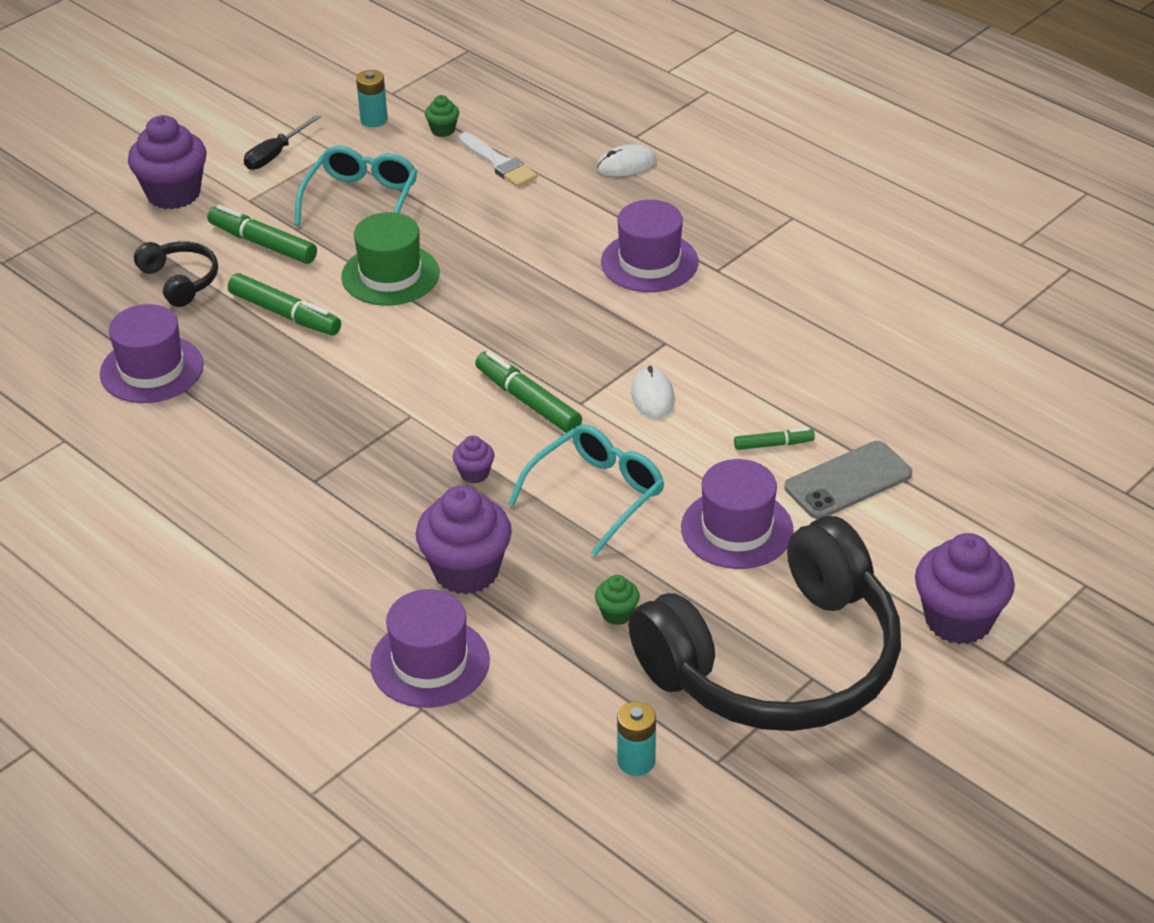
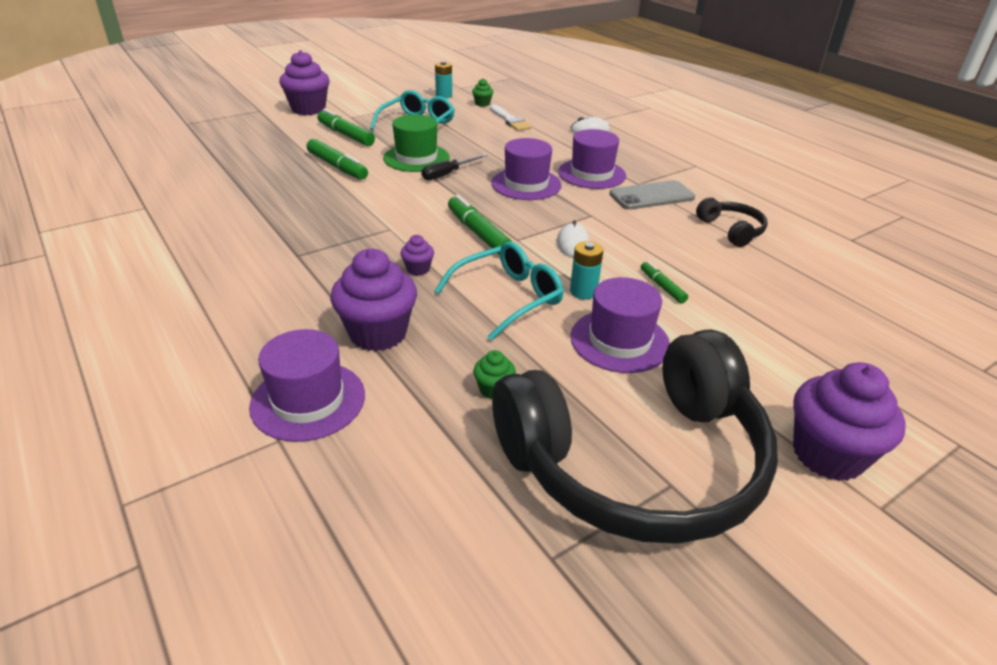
camera: 10 degrees right, 5 degrees down
(151, 369) = (232, 181): purple hat -> purple hat (526, 184)
(180, 280) = (284, 144): black headphones -> black headphones (731, 230)
(275, 154) = (378, 101): black screwdriver -> black screwdriver (447, 174)
(636, 761) = (463, 539): turquoise battery -> turquoise battery (583, 292)
(773, 444) = (662, 287): green marker -> green marker turned 120 degrees counterclockwise
(848, 481) = (722, 321): grey phone -> grey phone (651, 196)

